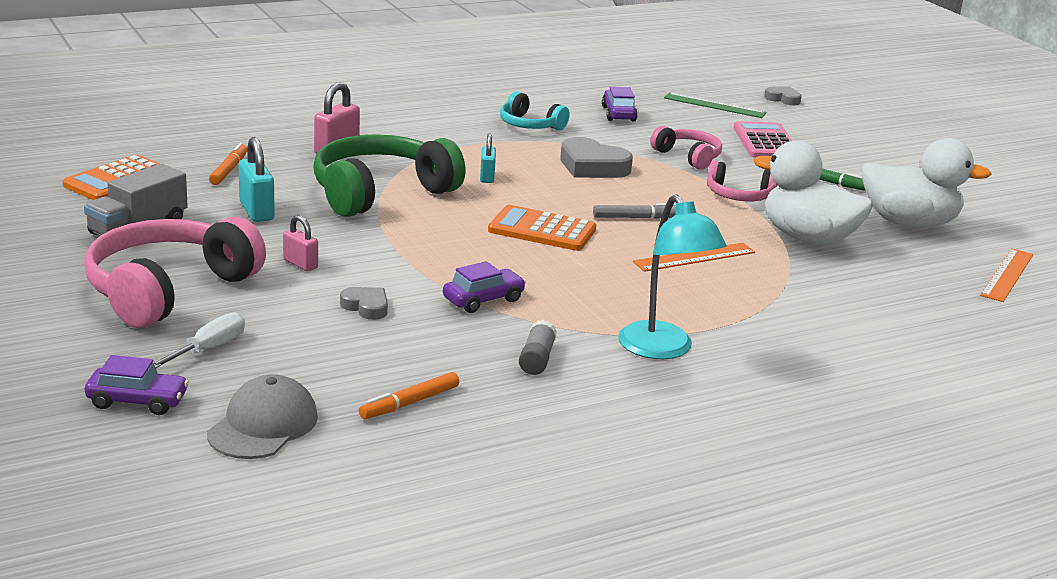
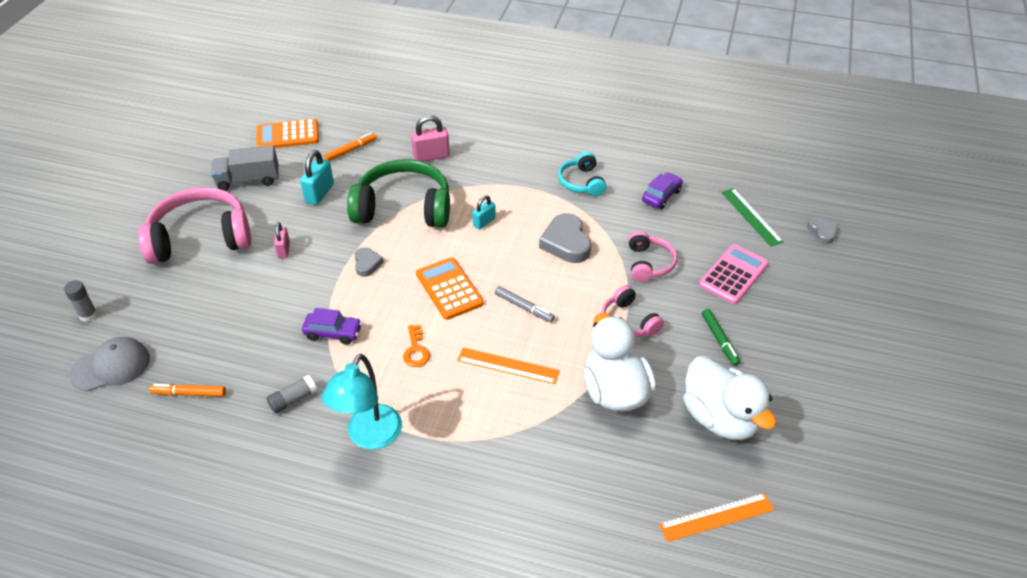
camera: 45 degrees right, 20 degrees up
(137, 401) = (88, 315): purple car -> grey glue stick
(208, 349) = (160, 294): white screwdriver -> none
(366, 307) = (269, 304): grey heart -> grey heart (367, 264)
(591, 279) = (416, 350): none -> orange key

